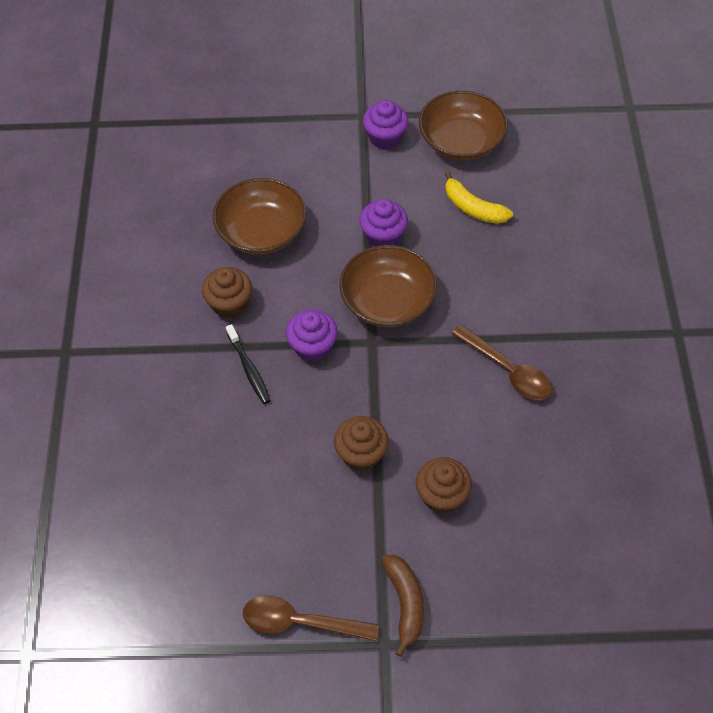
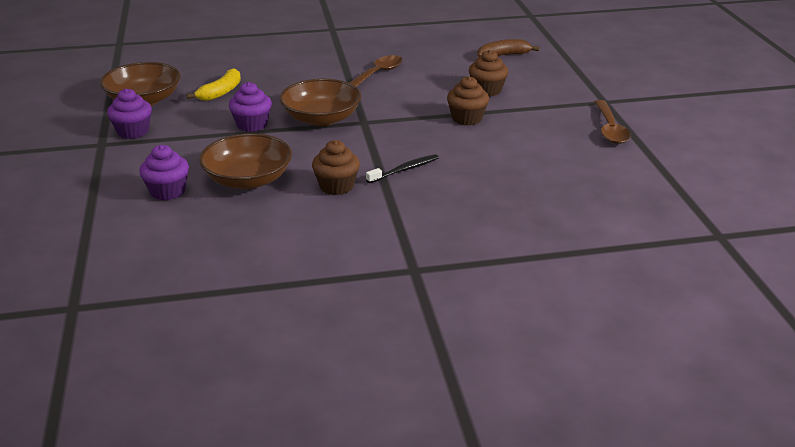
camera: 100 degrees left, 25 degrees down
(312, 347) = (374, 144): purple cupcake -> purple cupcake (167, 191)
(405, 603) = (572, 97): brown banana -> brown banana (503, 56)

